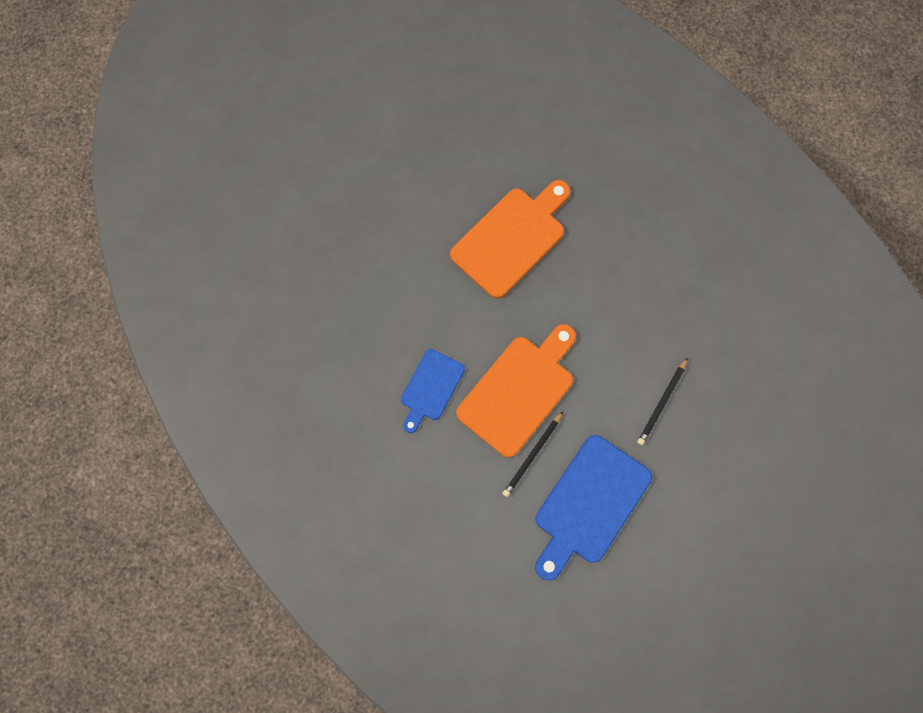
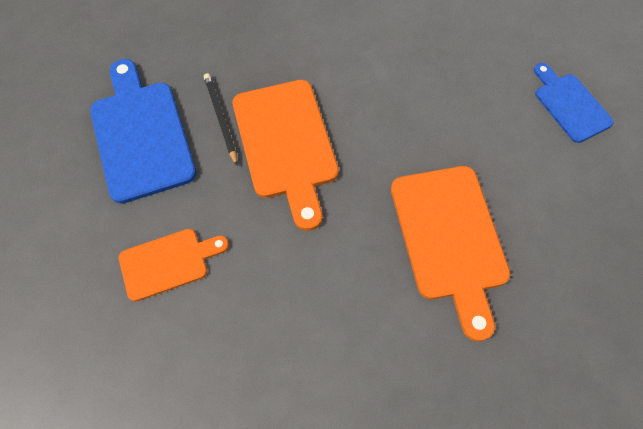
camera: 125 degrees right, 10 degrees down
(430, 388) = (345, 79): blue cutting board -> blue cutting board (570, 104)
(662, 403) = (168, 263): black pencil -> orange cutting board

